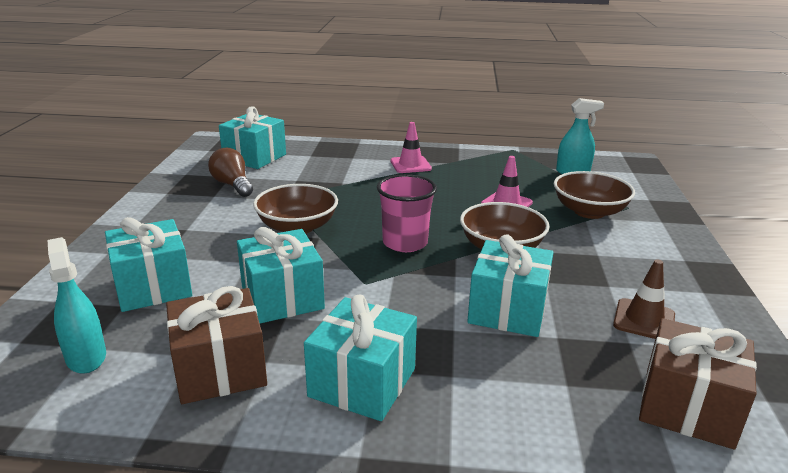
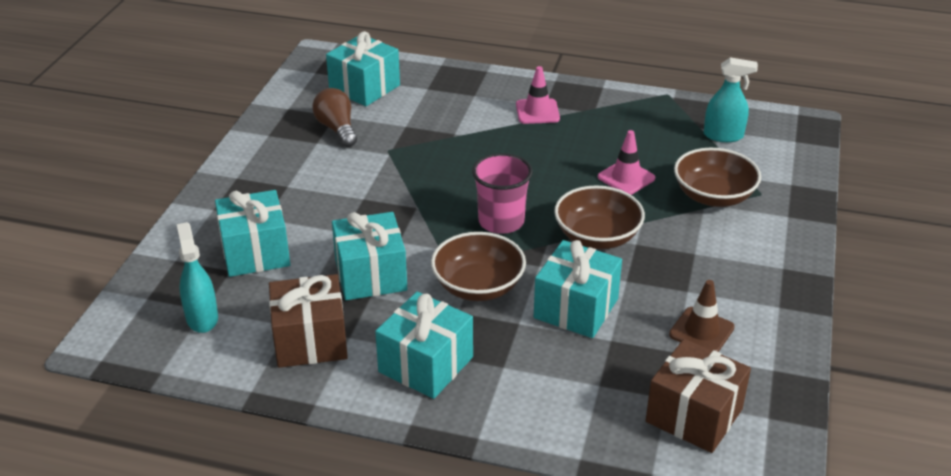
camera: 10 degrees right, 10 degrees up
(297, 227) = (397, 192): brown bowl -> brown bowl (478, 286)

